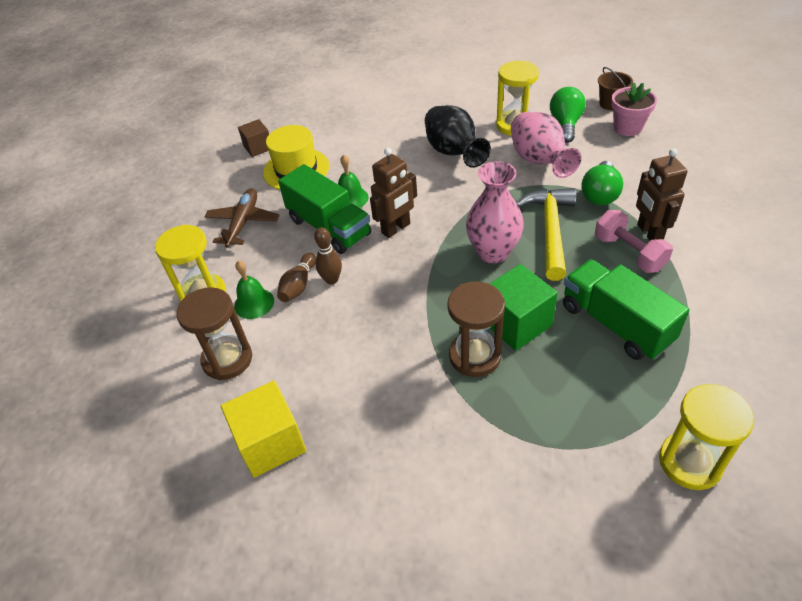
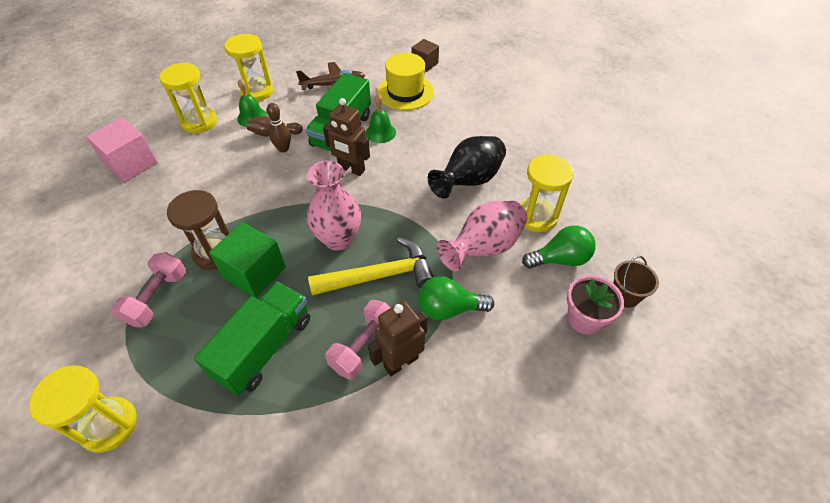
camera: 65 degrees right, 5 degrees up
(227, 359) = (199, 122): brown hourglass -> yellow hourglass
(270, 443) = (131, 164): yellow cube -> pink cube
(526, 415) = (157, 298): none -> pink dumbbell

